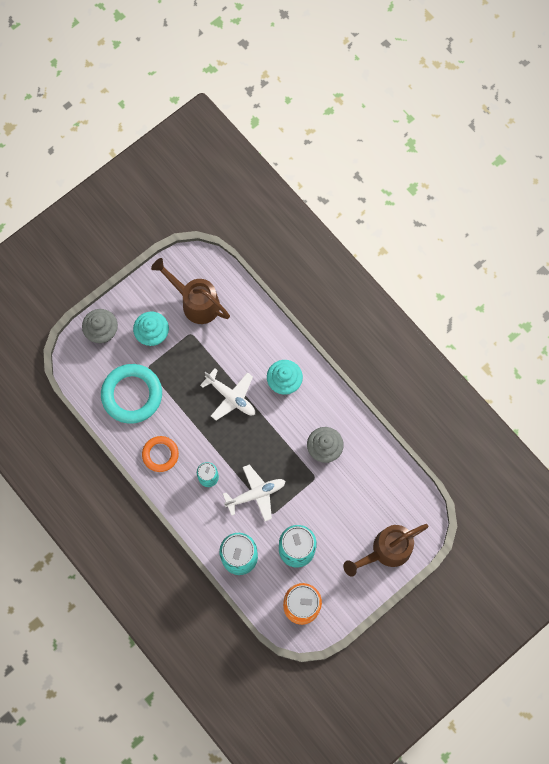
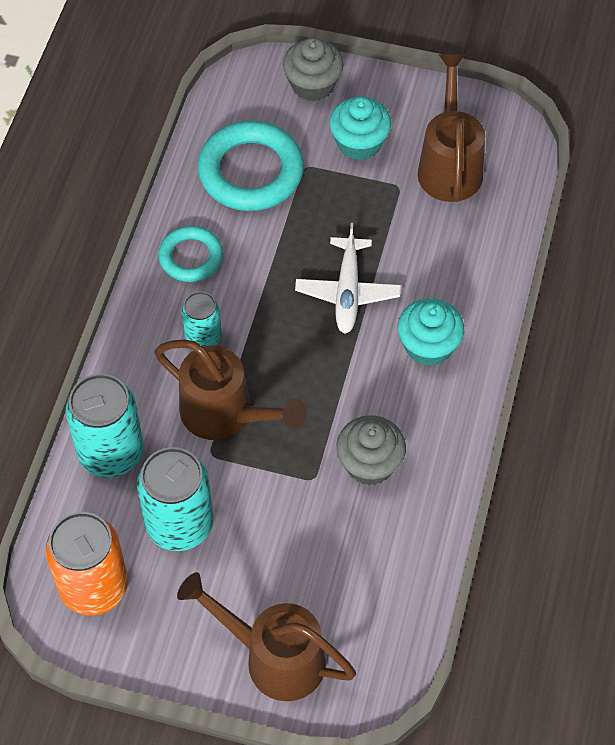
camera: 55 degrees right, 15 degrees down
(160, 454) = (190, 257): orange ring -> turquoise ring
(255, 494) = (225, 414): white plane -> brown watering can

